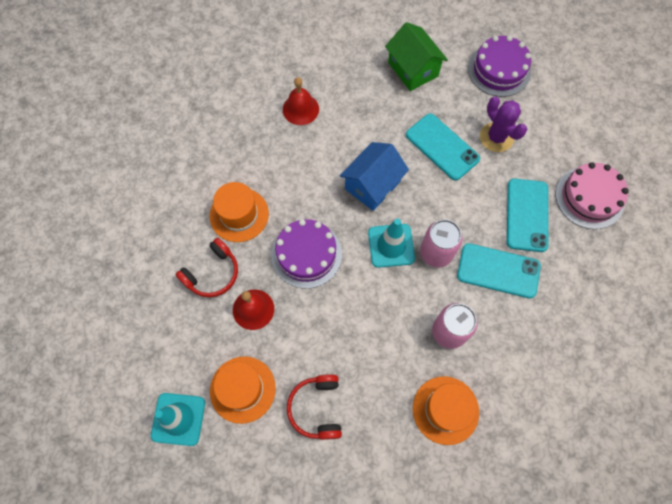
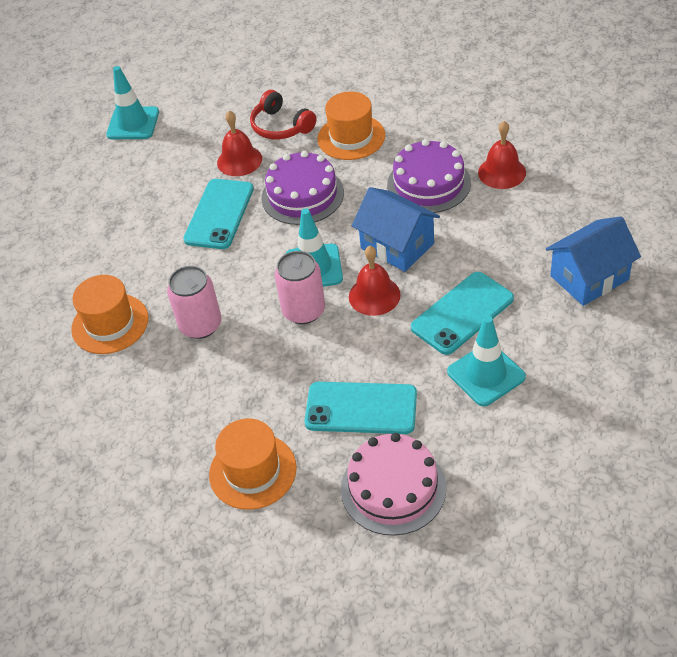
camera: 95 degrees right, 20 degrees down
(242, 389) = (155, 162): orange hat -> orange hat (252, 471)
(317, 408) = (128, 218): red headphones -> none
(413, 69) = (589, 277): green house -> blue house
(423, 203) = (374, 295): none -> red bell
(496, 137) = (486, 374): purple cactus -> turquoise traffic cone
(498, 271) = (278, 374): turquoise phone -> turquoise phone (219, 214)
(499, 70) = (611, 379): purple cake -> purple cake (428, 184)

